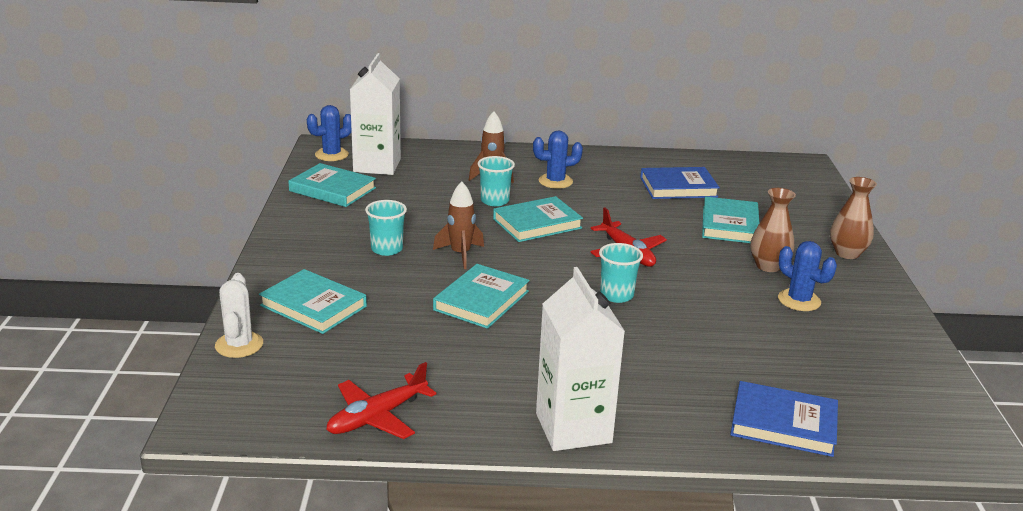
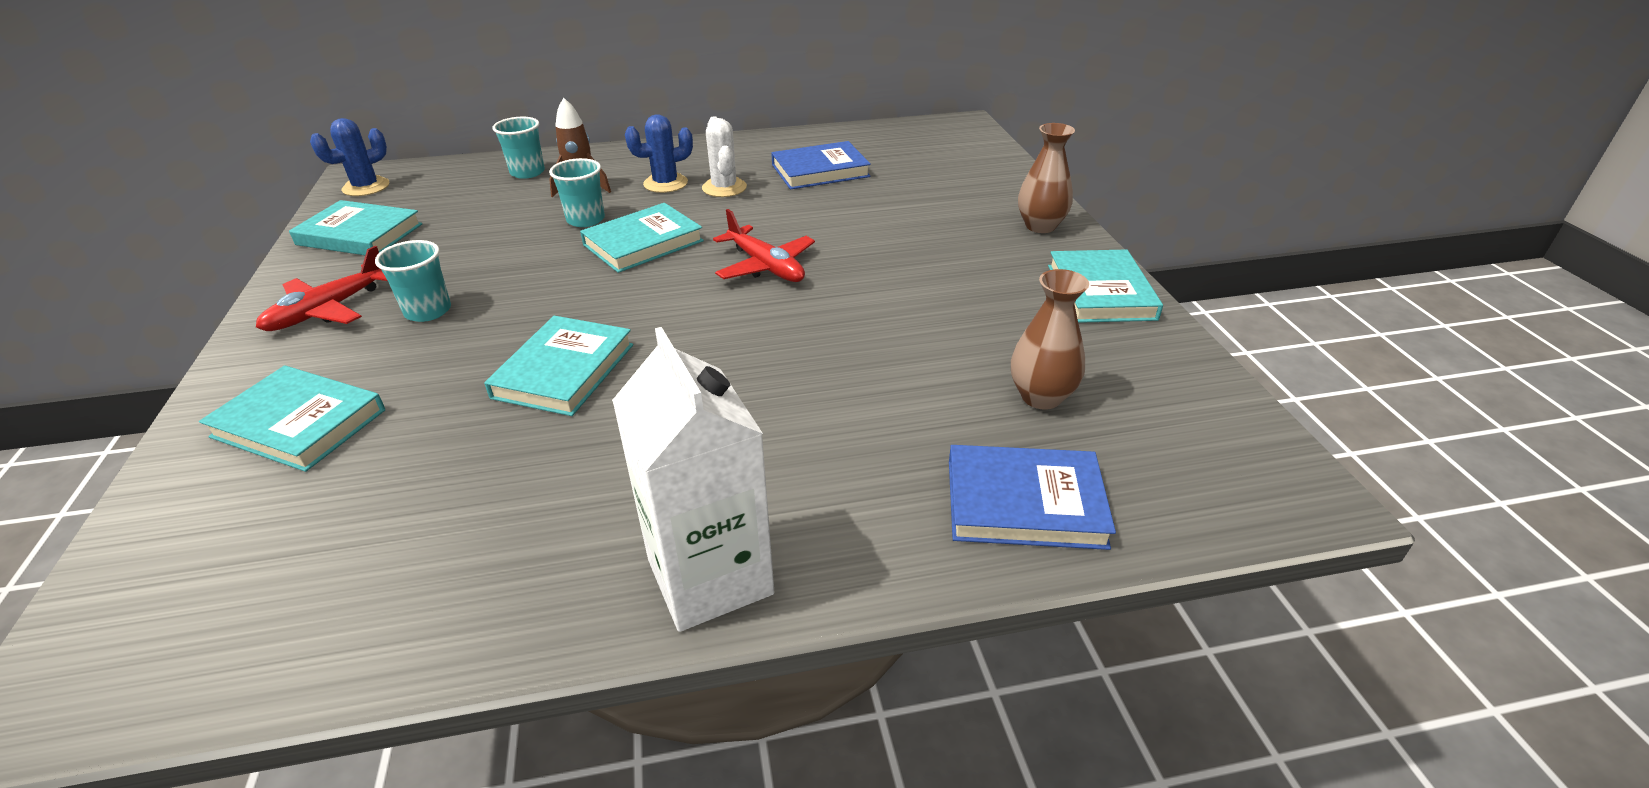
camera: 10 degrees left, 10 degrees up
(239, 345) = (155, 518): white cactus -> white cactus (724, 188)
(377, 165) = (427, 193): white carton -> none
(377, 417) = (377, 622): red plane -> red plane (328, 310)
(460, 254) = (535, 303): brown rocket -> none
(616, 295) = (757, 331): turquoise cup -> turquoise cup (527, 172)
(729, 225) = (890, 209): turquoise book -> turquoise book (1100, 292)
(768, 266) = (949, 257): brown vase -> brown vase (1041, 397)
(799, 300) = (998, 300): blue cactus -> none

